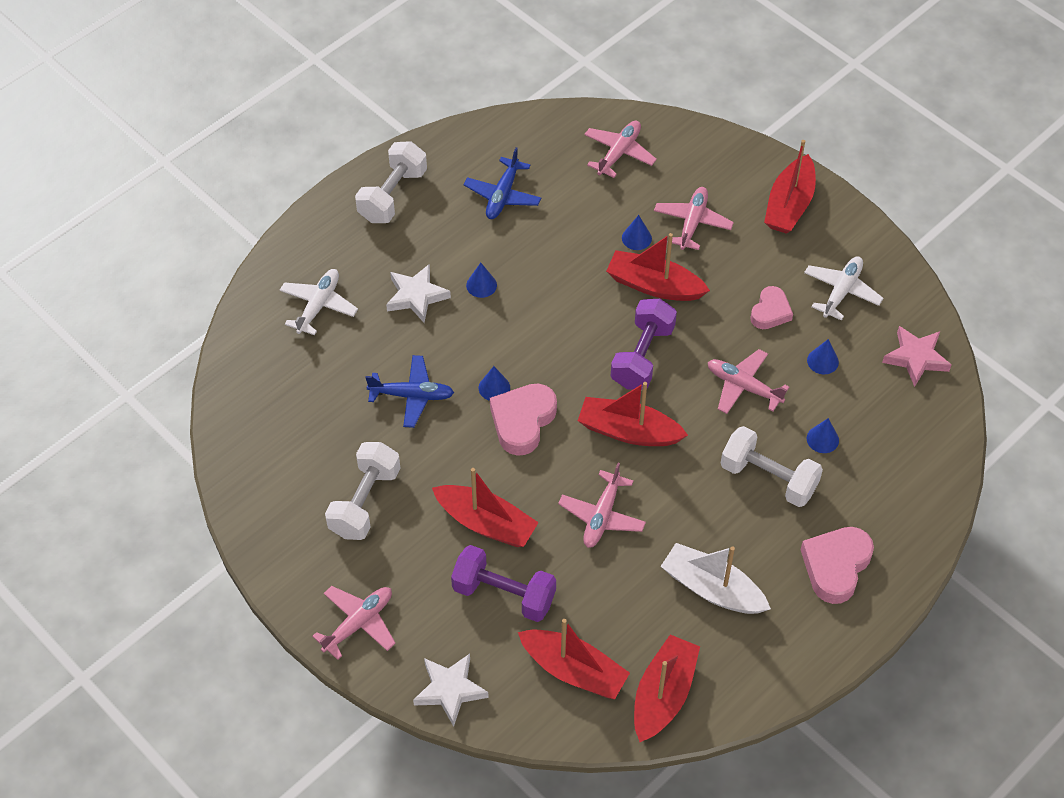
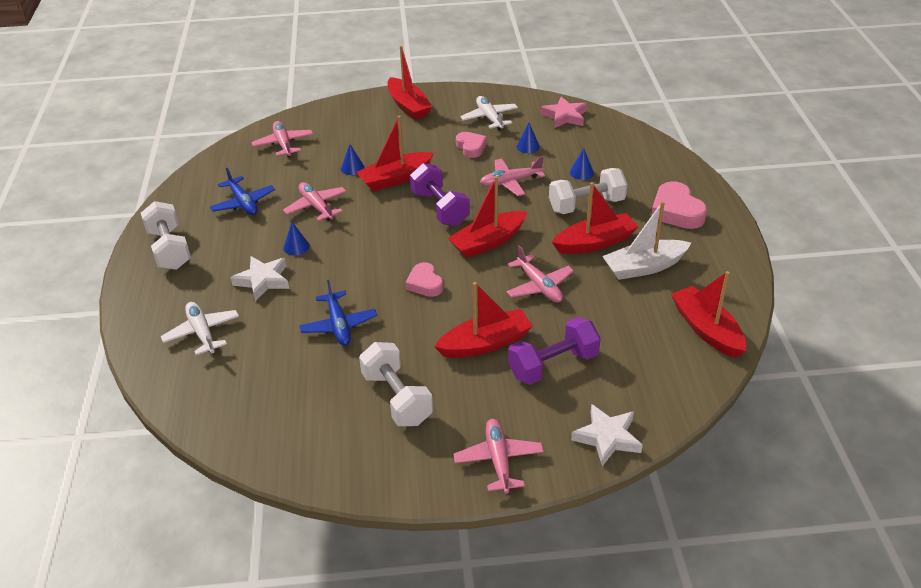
camera: 50 degrees left, 15 degrees down
(412, 395) = (338, 325): blue plane -> blue plane turned 120 degrees clockwise
(494, 387) = (382, 283): blue cone -> none
(522, 421) = (425, 283): pink heart -> pink heart, size x0.64
(573, 670) = (649, 363): red boat -> red boat (595, 243)
(692, 223) = (372, 143): pink plane -> pink plane (316, 207)

